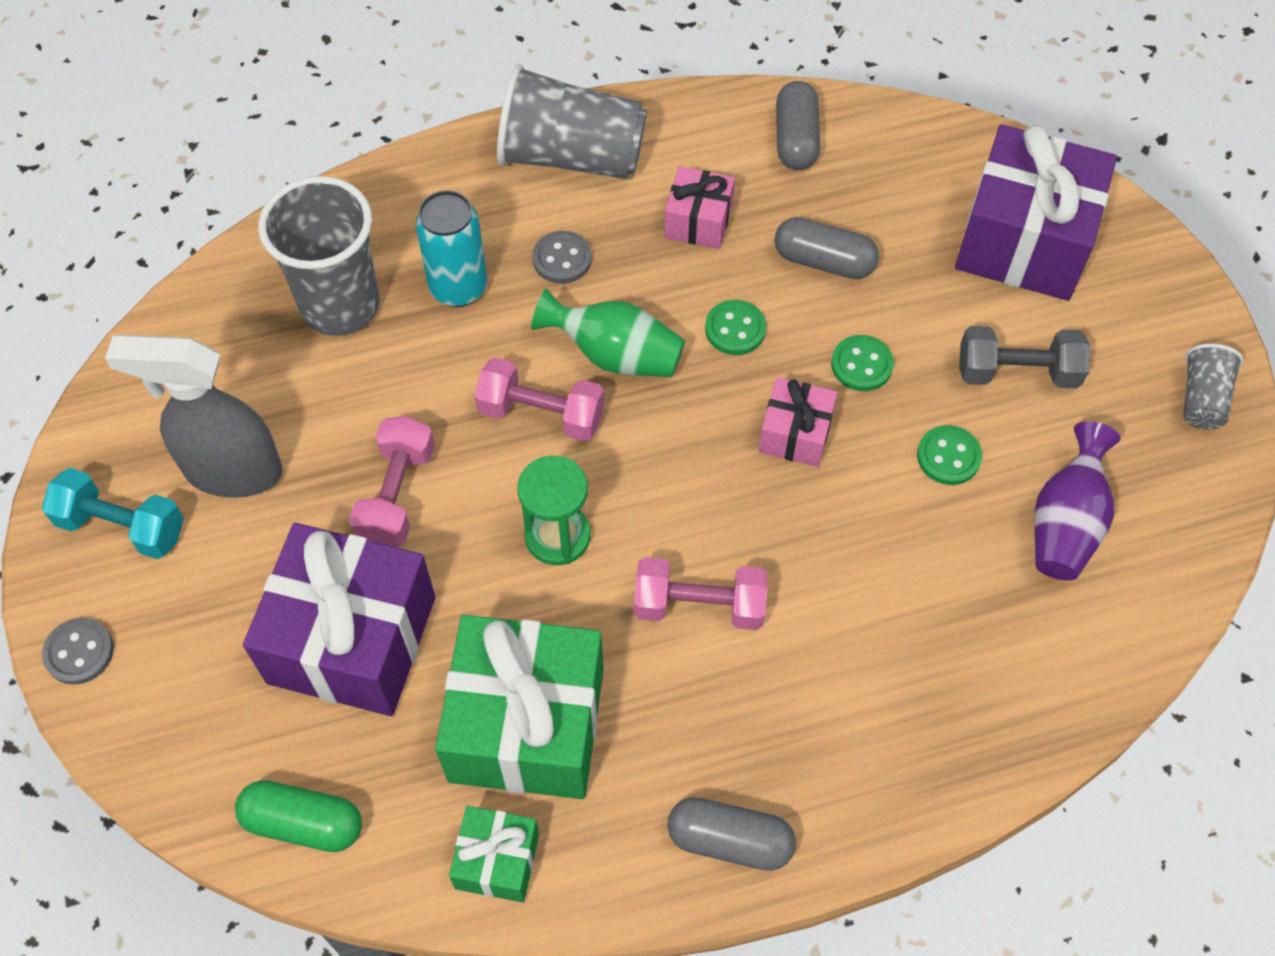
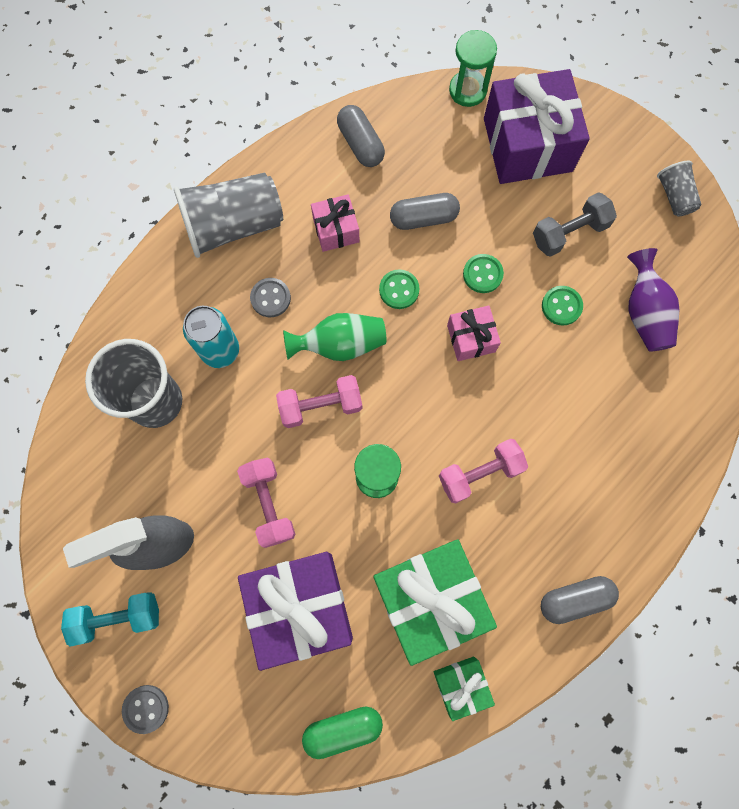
camera: 30 degrees left, 15 degrees up
(980, 141) = (467, 90): none -> green hourglass

